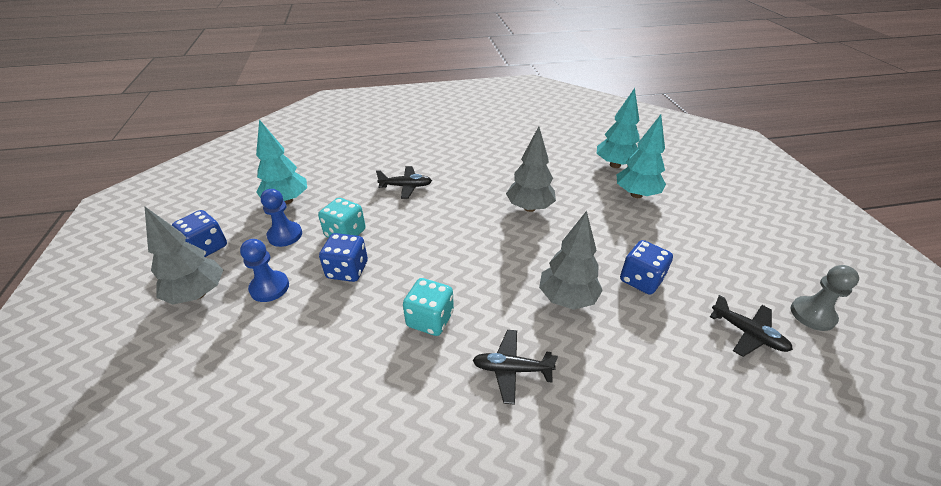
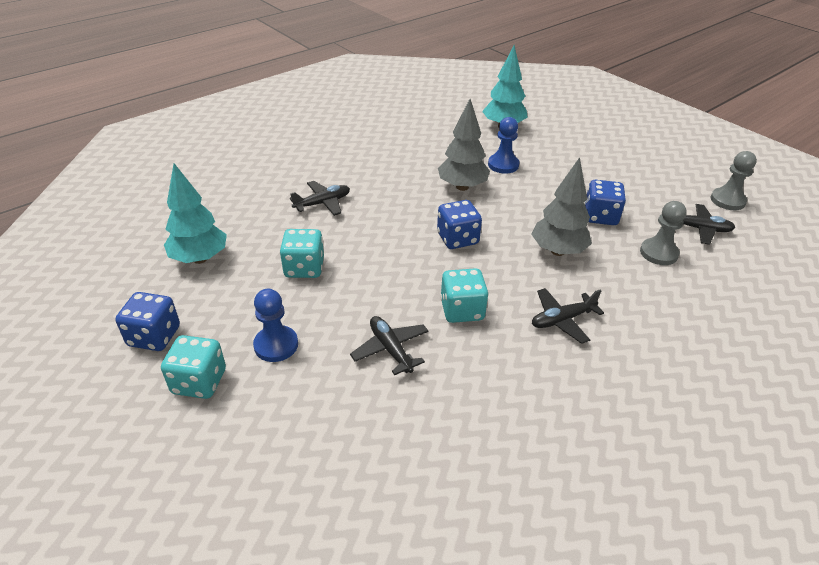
camera: 30 degrees left, 0 degrees up
(198, 294) = (199, 382): grey tree -> turquoise dice
(285, 235) = (237, 292): blue pawn -> blue pawn (503, 165)
(343, 329) = (390, 349): none -> black plane
(347, 270) = (342, 299): blue dice -> blue dice (457, 239)
(636, 194) = (541, 148): turquoise tree -> none
(675, 342) = (658, 253): none -> grey pawn

